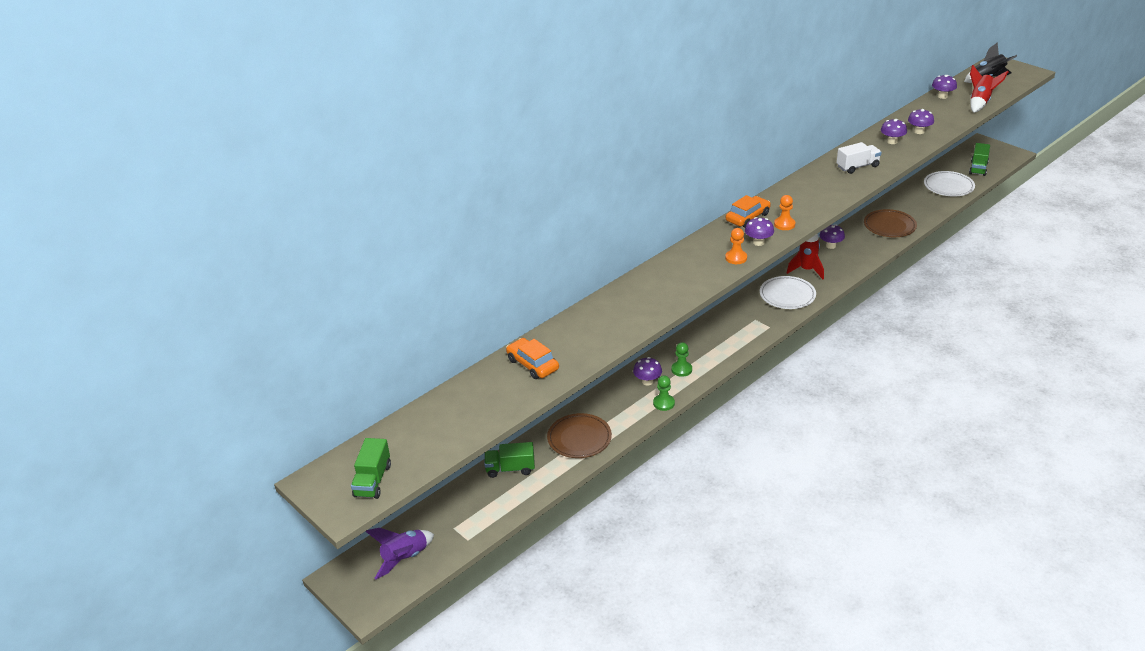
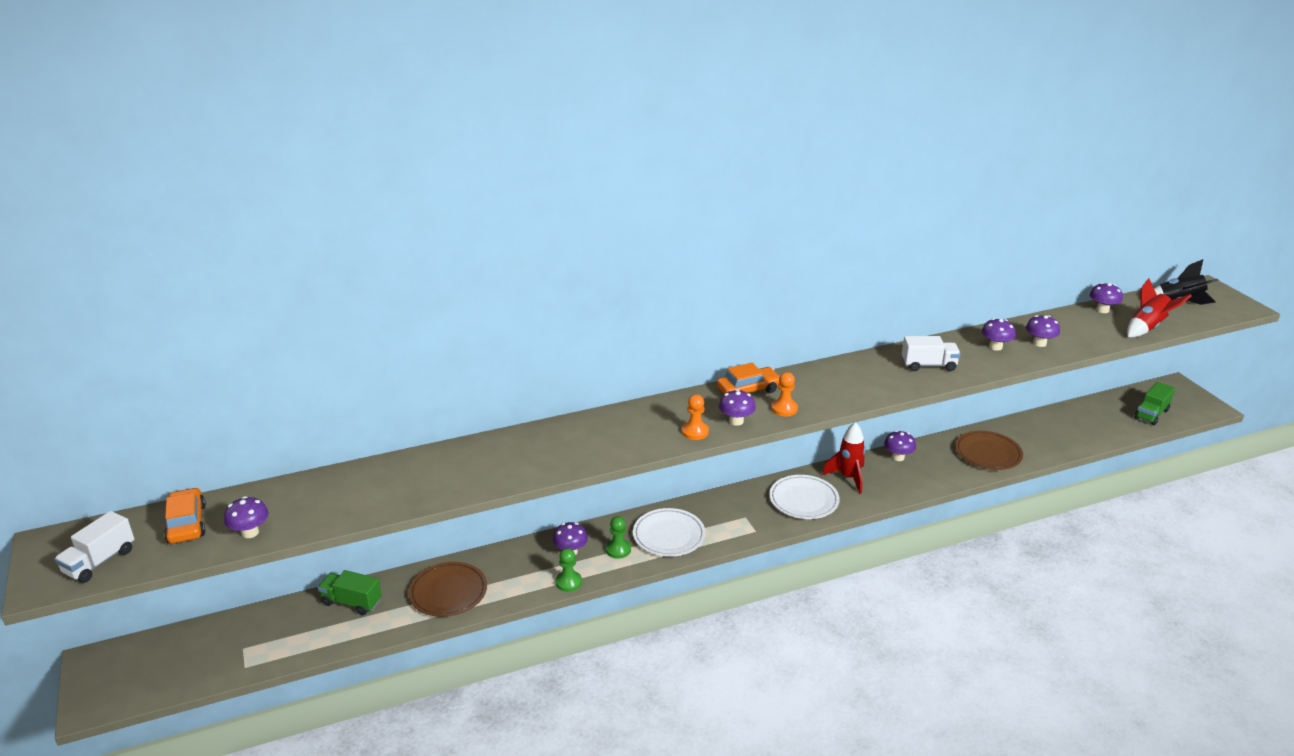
camera: 20 degrees right, 5 degrees down
(372, 480) = (100, 561): green truck -> white truck
(405, 558) = (170, 664): purple rocket -> none
(472, 424) = (250, 532): none -> purple mushroom
(533, 364) = (371, 486): orange car -> orange car (187, 523)
(948, 186) = (1097, 426): white plate -> white plate (669, 535)

